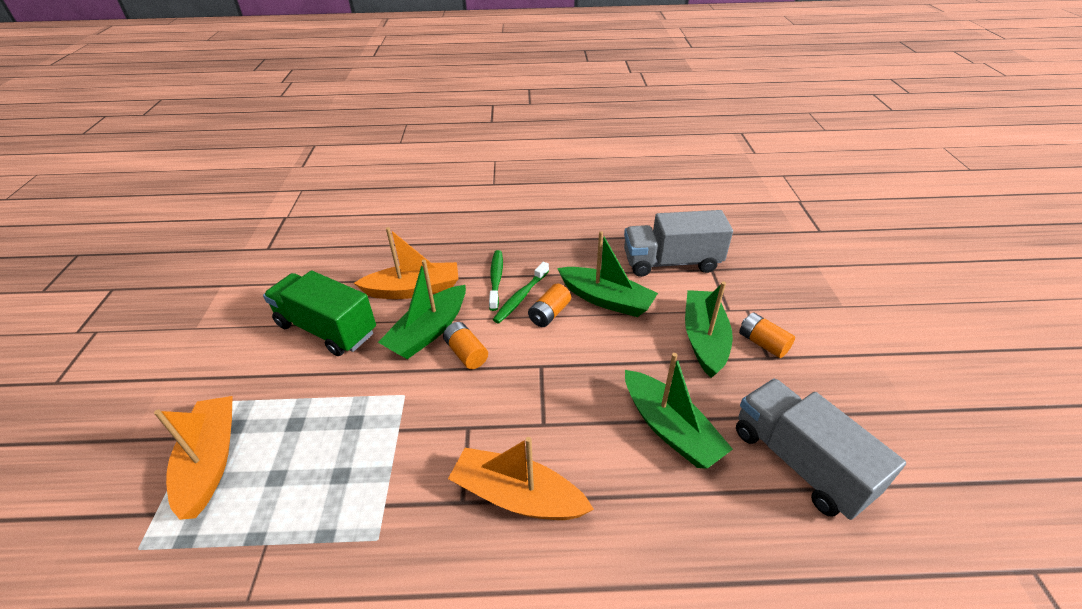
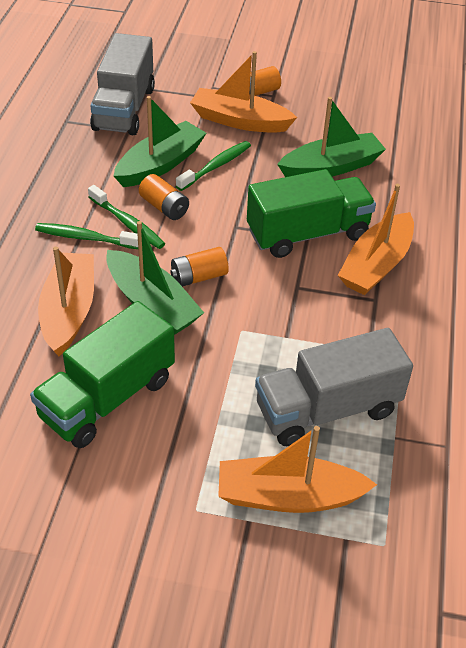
camera: 80 degrees left, 5 degrees up
(549, 424) = (307, 234): none -> green truck
(622, 335) = (216, 166): none -> green toothbrush
(704, 339) = (239, 121): green boat -> orange boat
(799, 462) = (376, 116): grey truck -> grey truck (327, 409)

